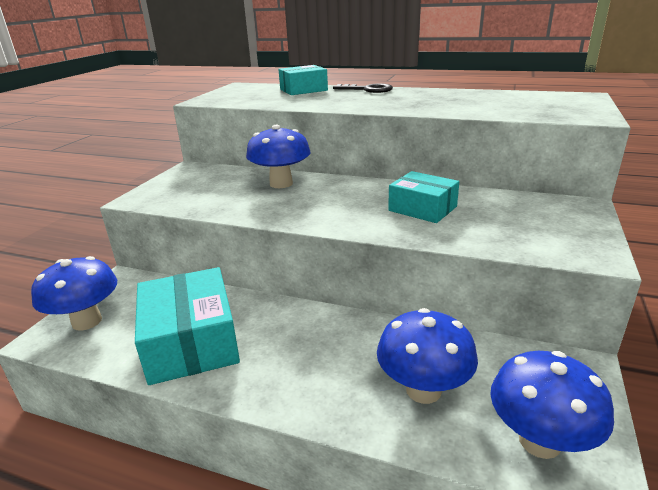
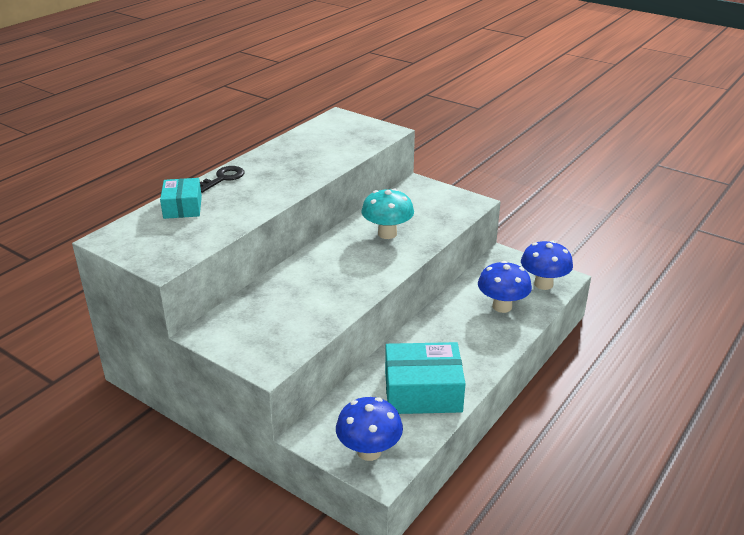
camera: 75 degrees left, 5 degrees up
(281, 183) = (294, 283): blue mushroom -> none
(422, 208) = (387, 234): turquoise box -> turquoise mushroom

